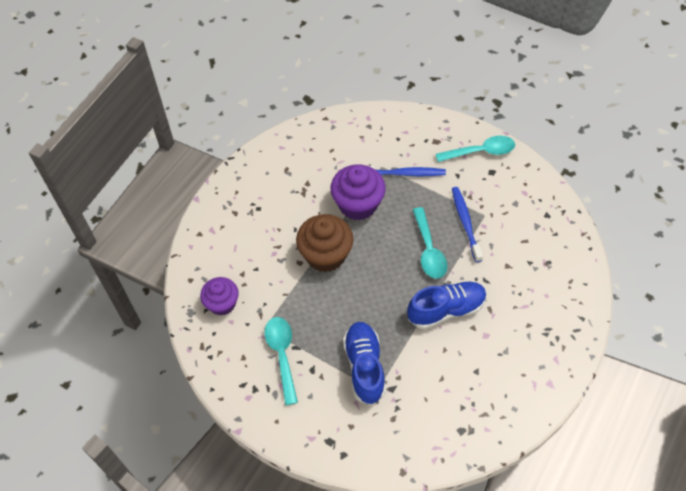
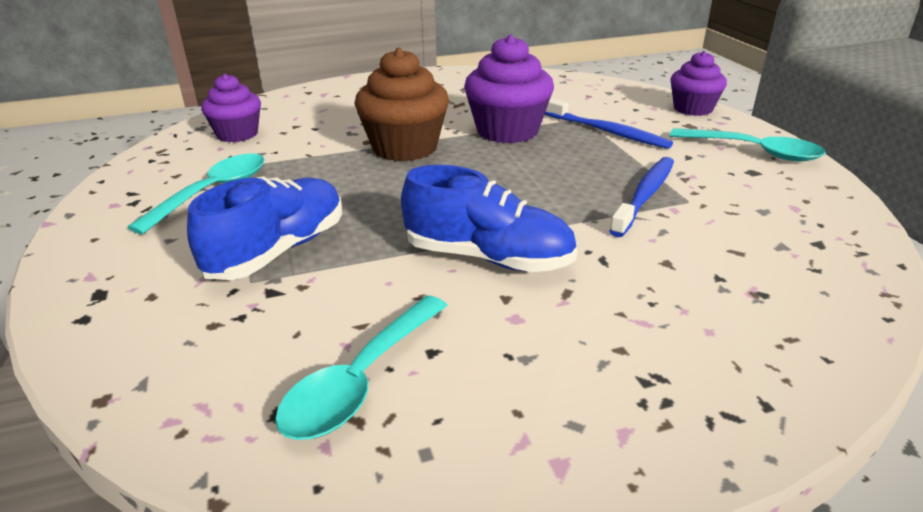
camera: 40 degrees right, 25 degrees down
(424, 121) = (693, 109): none -> purple cupcake
(428, 250) = (548, 195): turquoise spoon -> turquoise spoon (361, 380)

